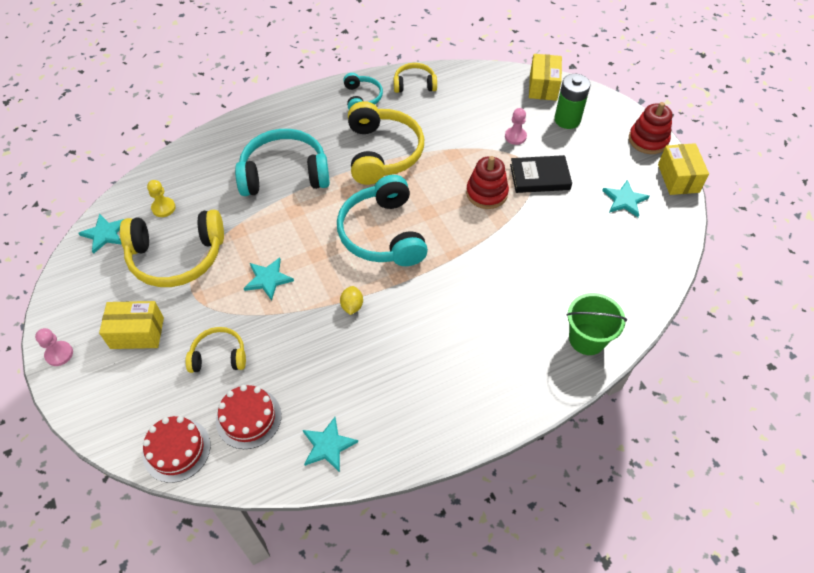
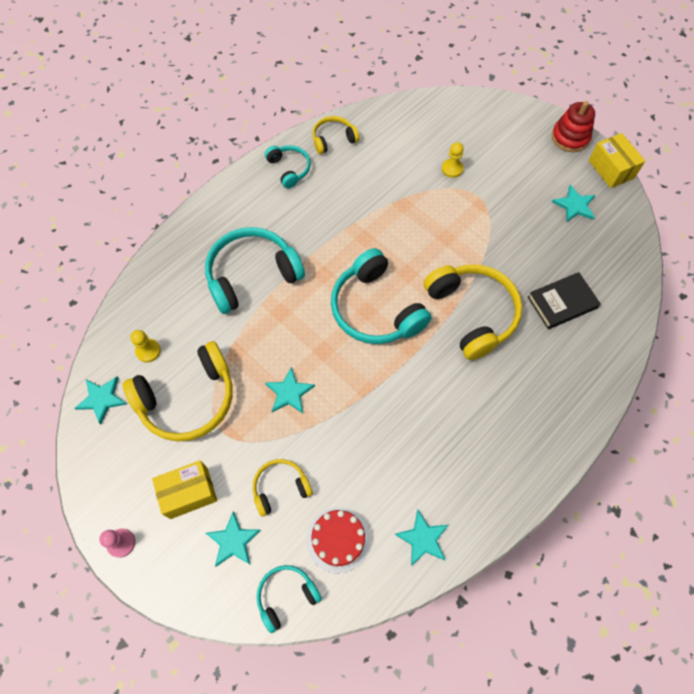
camera: 20 degrees left, 10 degrees up
(154, 386) = (233, 541): none -> turquoise star
(176, 450) = (286, 596): red cake -> turquoise headphones
(352, 306) = (381, 393): yellow lemon -> none
(382, 153) = (336, 223): yellow headphones -> yellow headphones (472, 313)
(486, 193) = (451, 236): red stacking toy -> none
(515, 136) = (452, 169): pink pawn -> yellow pawn
(539, 177) = (491, 204): black book -> black book (562, 302)
(543, 87) = (454, 108): yellow box -> none
(567, 120) = (491, 137): green battery -> none
(587, 339) = (599, 354): green bucket -> none

